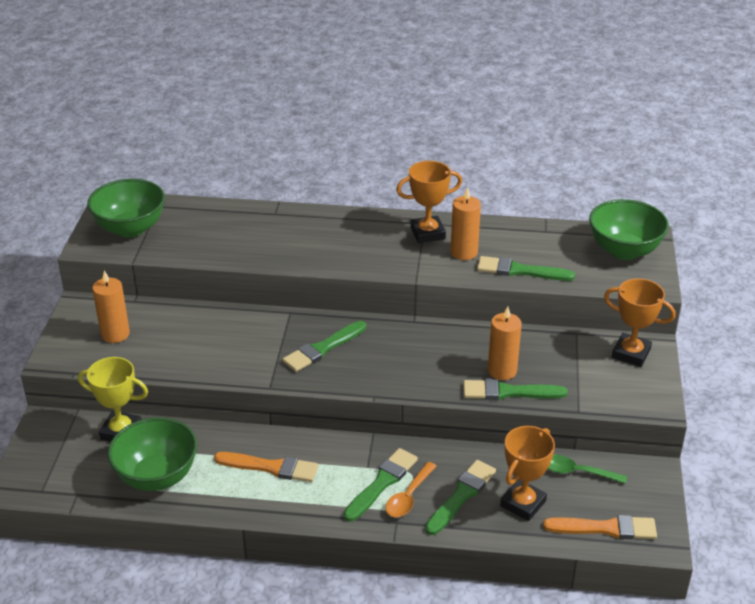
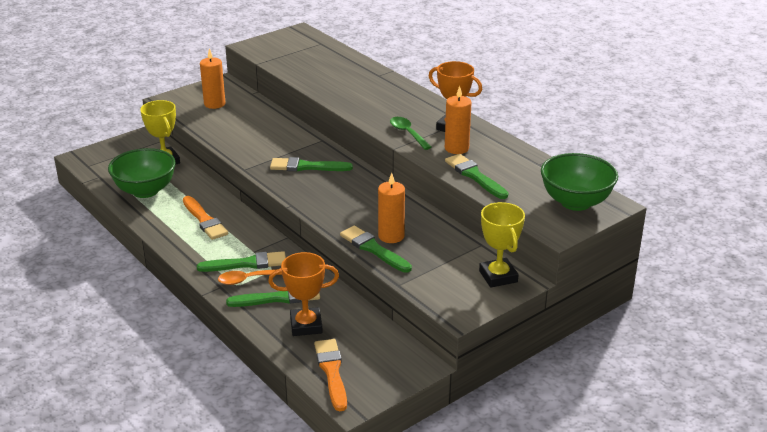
camera: 45 degrees right, 5 degrees down
(130, 228) = (286, 47): green bowl -> none
(577, 472) = (370, 332): green spoon -> green spoon (407, 133)
(605, 528) = (331, 372): orange brush -> orange brush turned 150 degrees counterclockwise
(631, 353) = (498, 276): orange trophy -> yellow trophy

